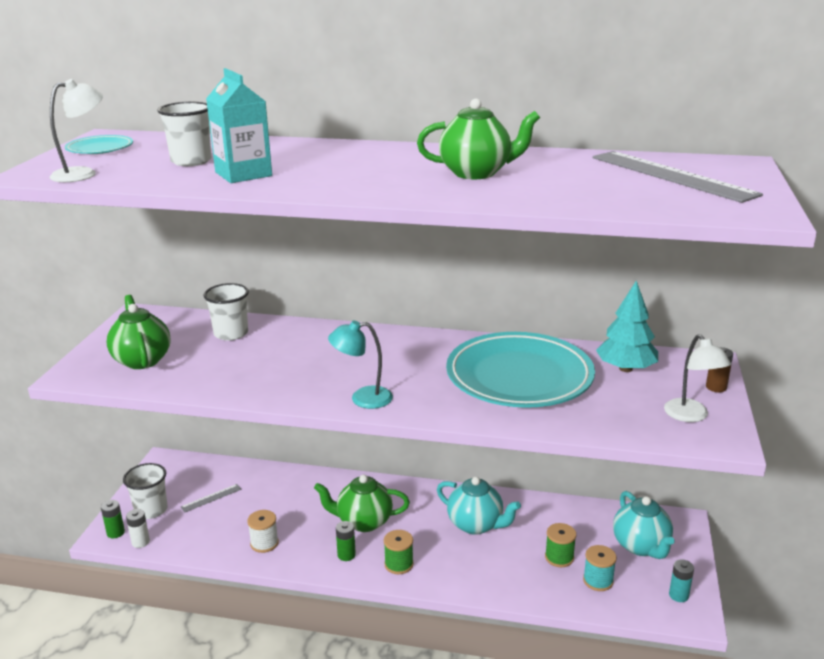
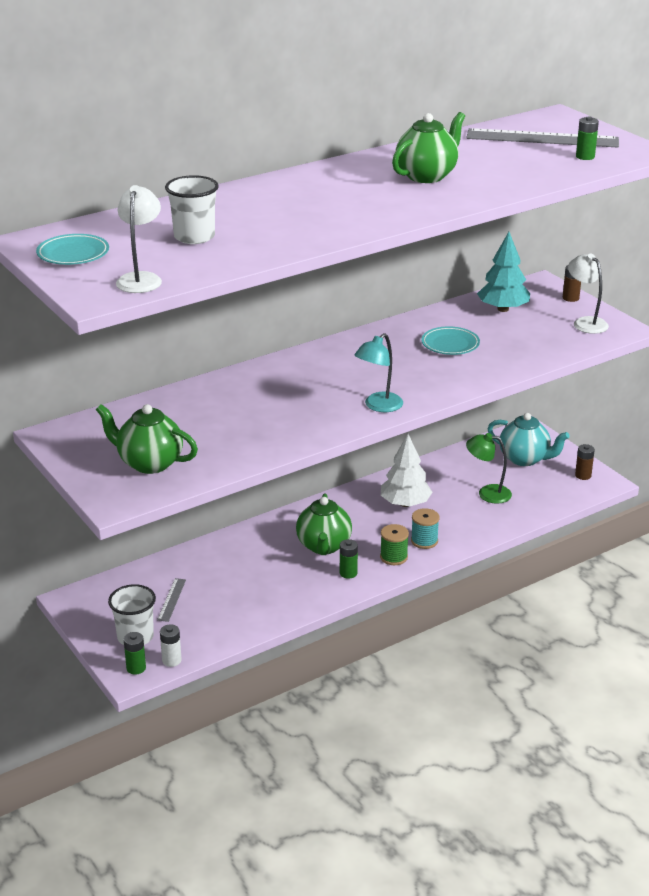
camera: 45 degrees left, 5 degrees up
(231, 333) = (178, 411): white cup -> none
(243, 174) = (271, 233): turquoise carton -> none
(264, 543) = (274, 602): white spool -> none
(363, 522) = (324, 546): green teapot -> green teapot turned 45 degrees counterclockwise
(476, 525) = (405, 503): turquoise teapot -> white tree
(519, 377) = (450, 344): turquoise plate -> turquoise plate, size x0.44
(559, 557) = (487, 493): green spool -> green lamp
(598, 580) = (529, 493): turquoise spool -> turquoise spool (424, 541)
(678, 595) = (583, 475): turquoise battery -> brown battery
(679, 200) = (585, 157): none -> green battery
(691, 416) = (585, 322): white lamp -> white lamp turned 150 degrees counterclockwise

